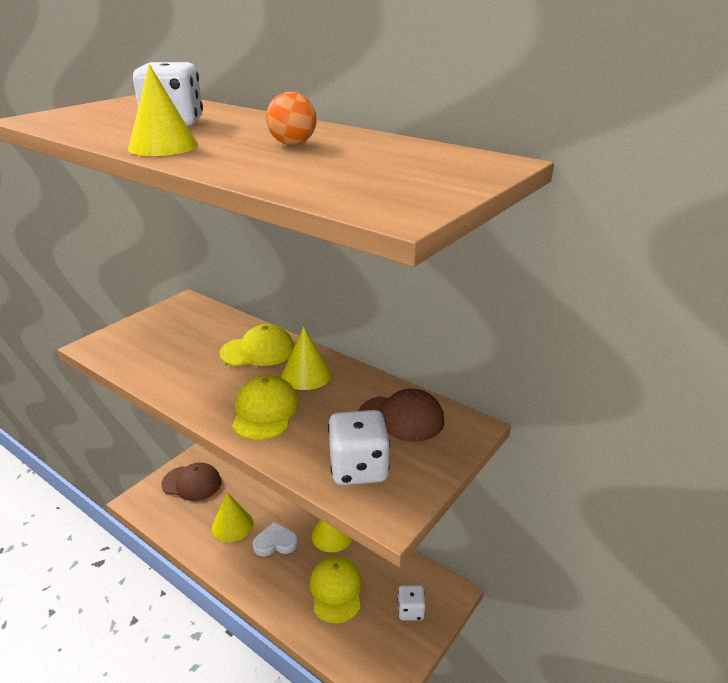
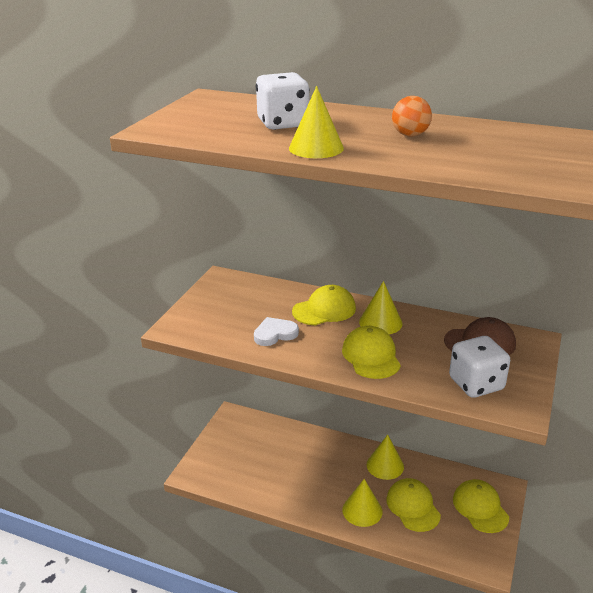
camera: 15 degrees left, 0 degrees up
(192, 483) = (234, 449): brown cap -> none
(232, 525) = (294, 476): yellow cone -> yellow cone (362, 510)
(275, 542) = (340, 482): white heart -> white heart (275, 334)
(410, 610) = (480, 508): white dice -> yellow cap

